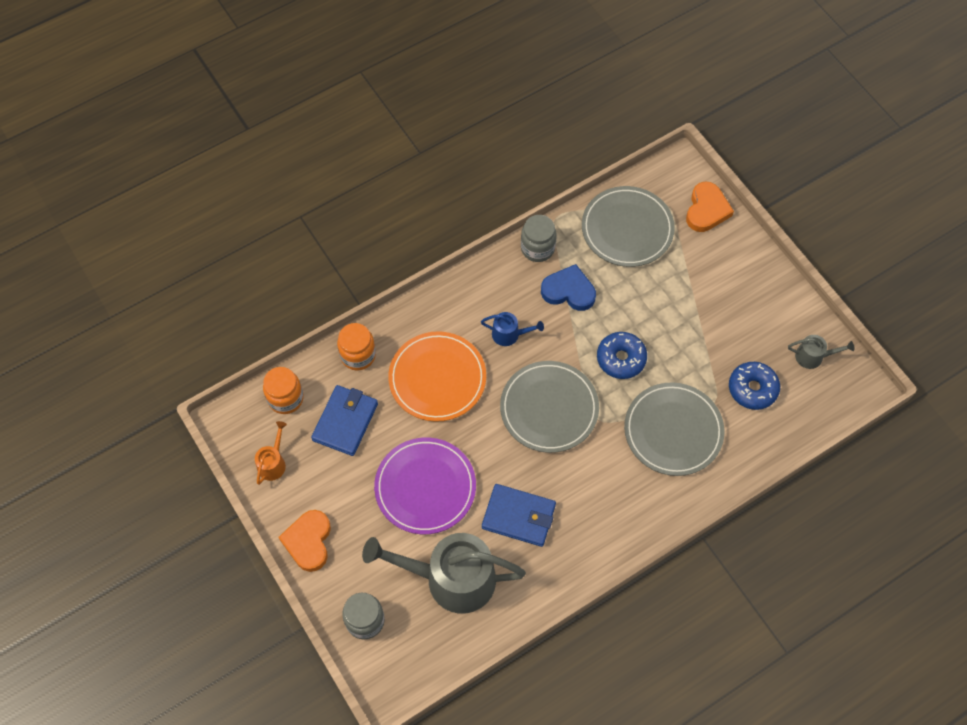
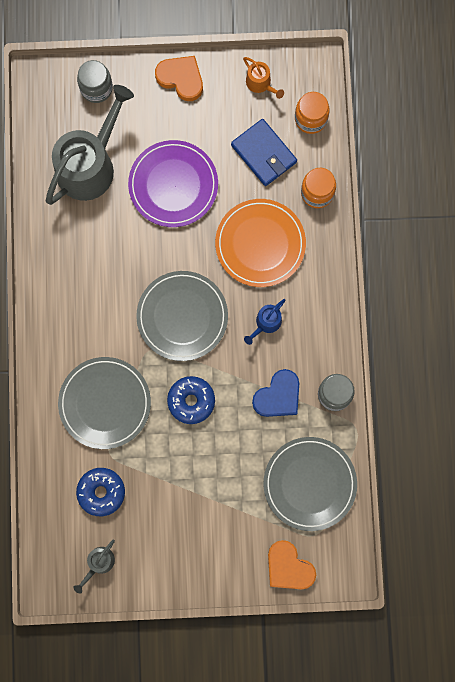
camera: 120 degrees right, 15 degrees up
(518, 516) = (108, 241): blue wallet -> none

